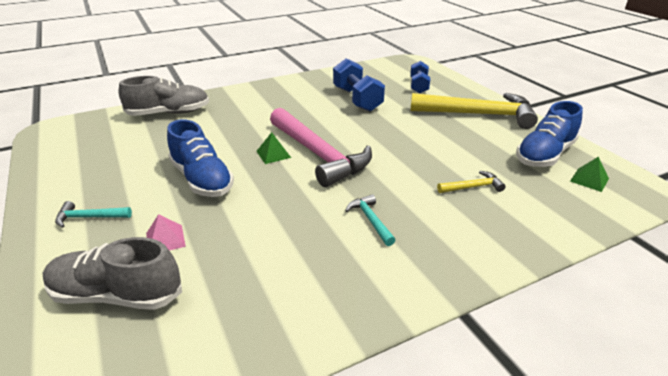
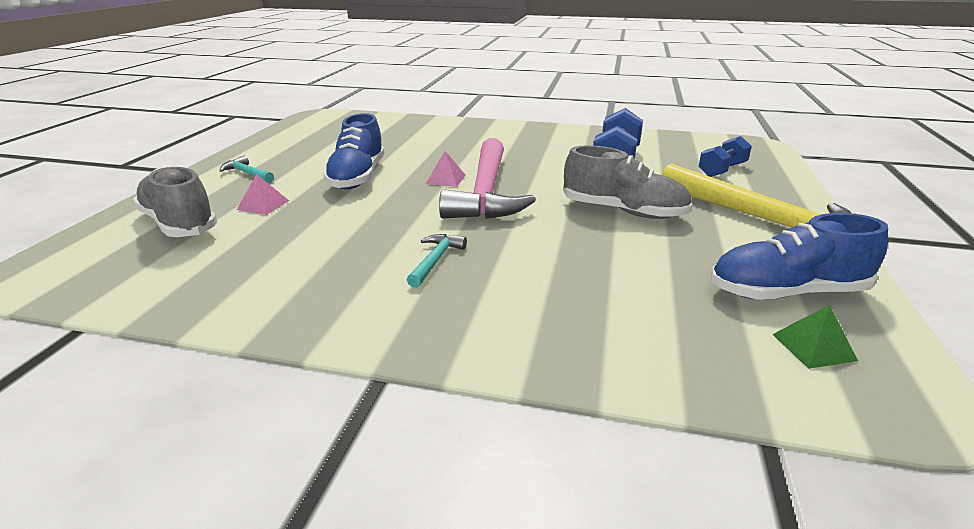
camera: 40 degrees right, 5 degrees down
(169, 113) = (416, 126): grey shoe -> grey shoe (623, 211)
(273, 154) = (445, 179): green pyramid -> pink pyramid
(473, 187) = (606, 281): yellow hammer -> none

